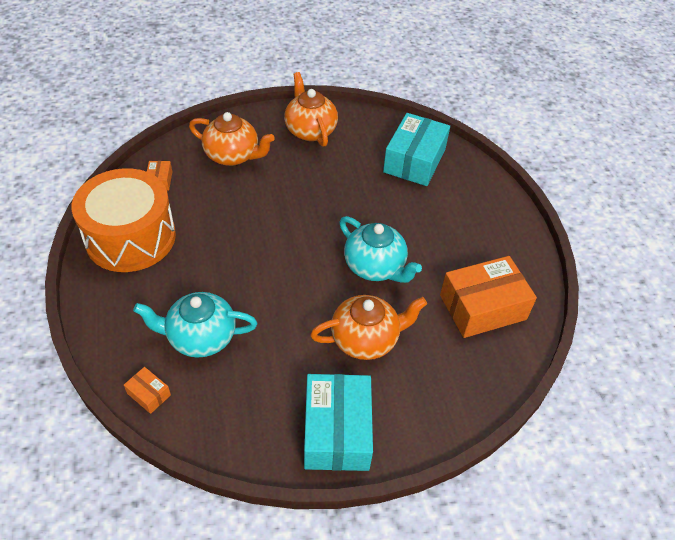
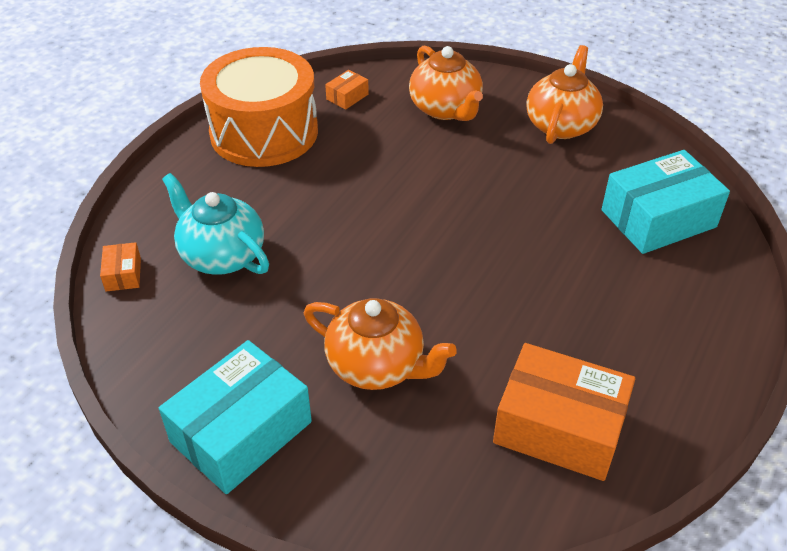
camera: 45 degrees right, 5 degrees down
(375, 266) = (475, 300): turquoise teapot -> none

